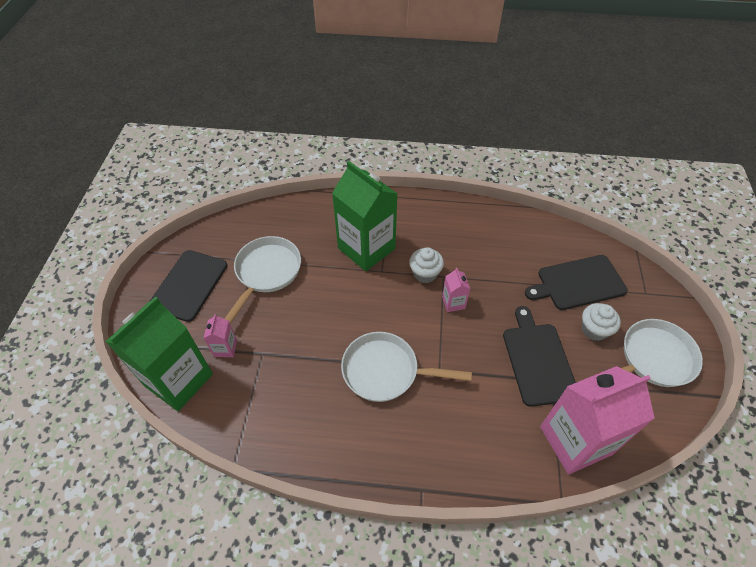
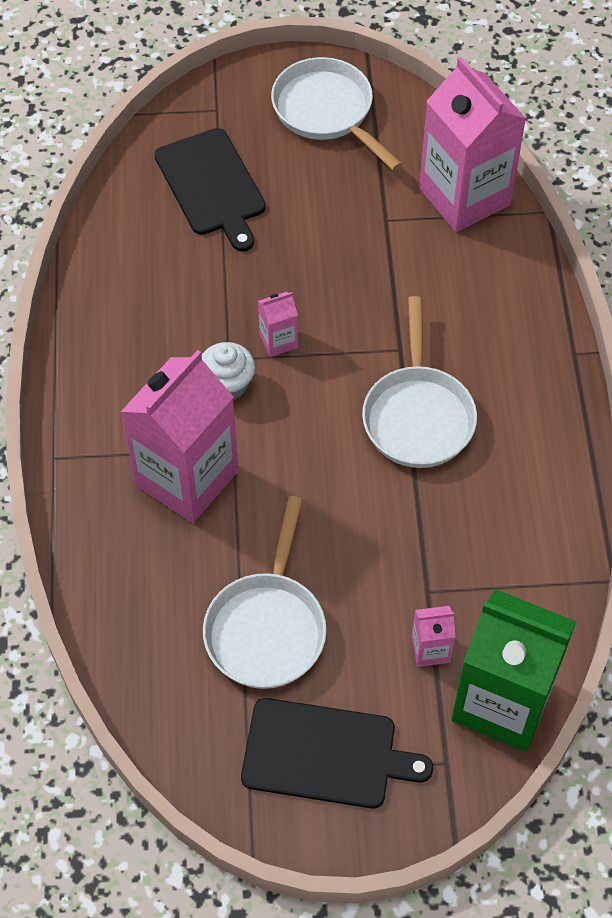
camera: 100 degrees left, 5 degrees up
(266, 273) = (267, 627): white pan -> white pan turned 90 degrees counterclockwise
(366, 248) = (187, 478): green carton -> pink carton
(538, 360) = (357, 234): black cutting board -> none
(594, 330) = (292, 170): white cupcake -> none

